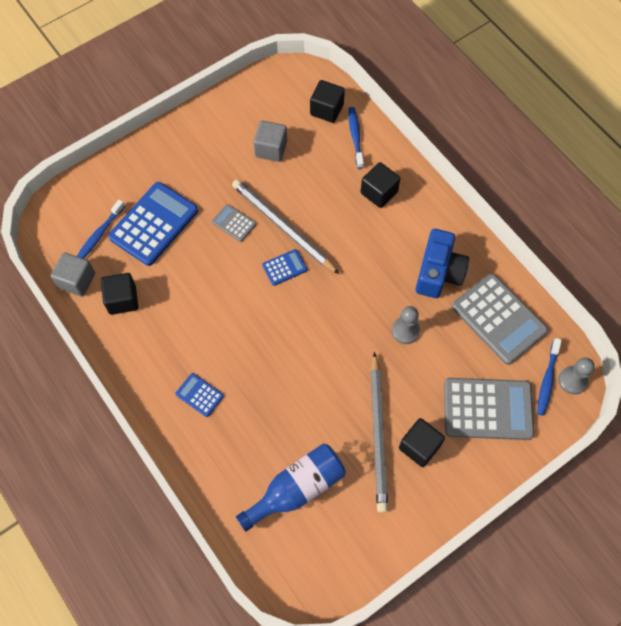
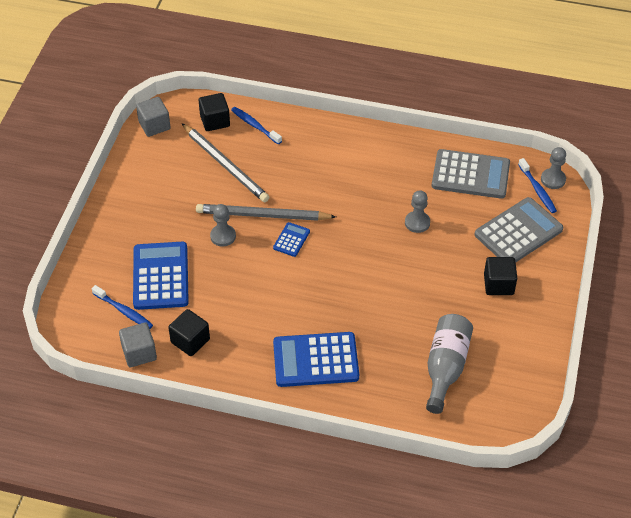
camera: 40 degrees left, 15 degrees down
(99, 234) = (124, 311): blue toothbrush -> blue toothbrush turned 45 degrees counterclockwise
(199, 395) = (315, 360): blue calculator -> blue calculator, size x2.09
(234, 223) = (223, 236): grey calculator -> grey pawn
(271, 149) = (199, 171): grey cube -> grey cube (154, 125)
(297, 489) = (445, 368): blue bottle -> grey bottle
(378, 434) = (464, 296): grey pencil -> grey pencil (225, 165)
(379, 192) = (309, 150): black cube -> none
(438, 272) = (402, 173): blue camera -> none

